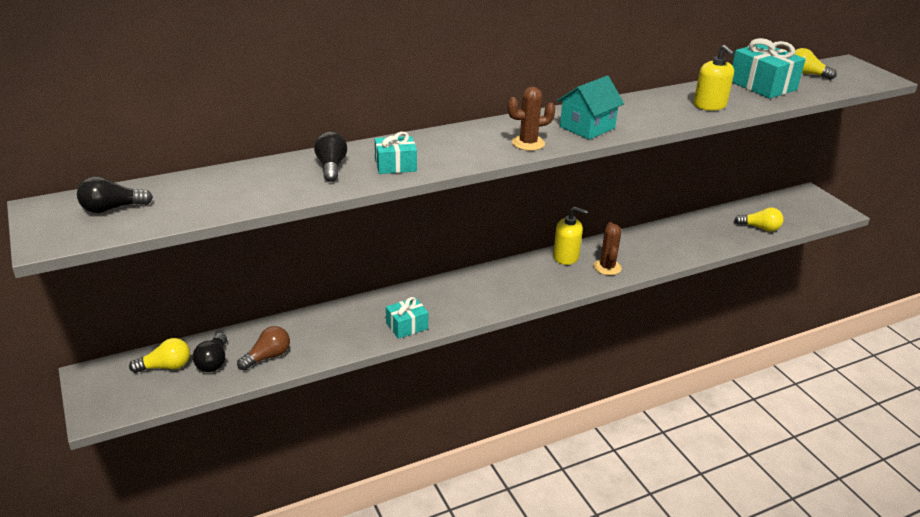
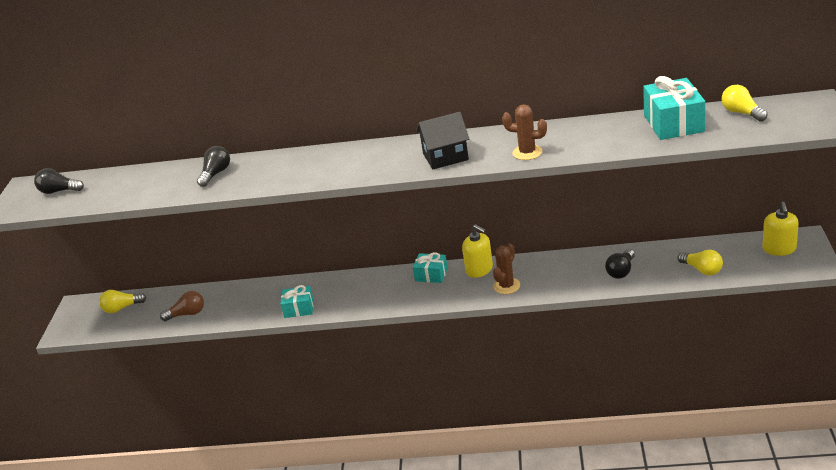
camera: 35 degrees right, 0 degrees up
(166, 367) = (122, 308): yellow light bulb -> yellow light bulb turned 150 degrees clockwise
(213, 361) = (152, 310): black light bulb -> black light bulb (621, 271)
(395, 165) = (260, 177): turquoise gift -> turquoise gift (431, 275)
(528, 143) = (379, 168): brown cactus -> brown cactus (527, 152)
(587, 127) = (445, 157): turquoise house -> black house
(709, 105) = (588, 143): yellow soap dispenser -> yellow soap dispenser (779, 249)

